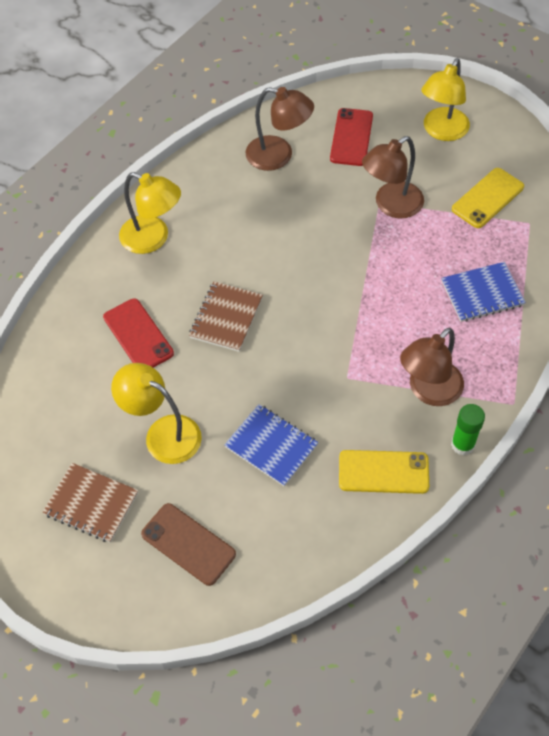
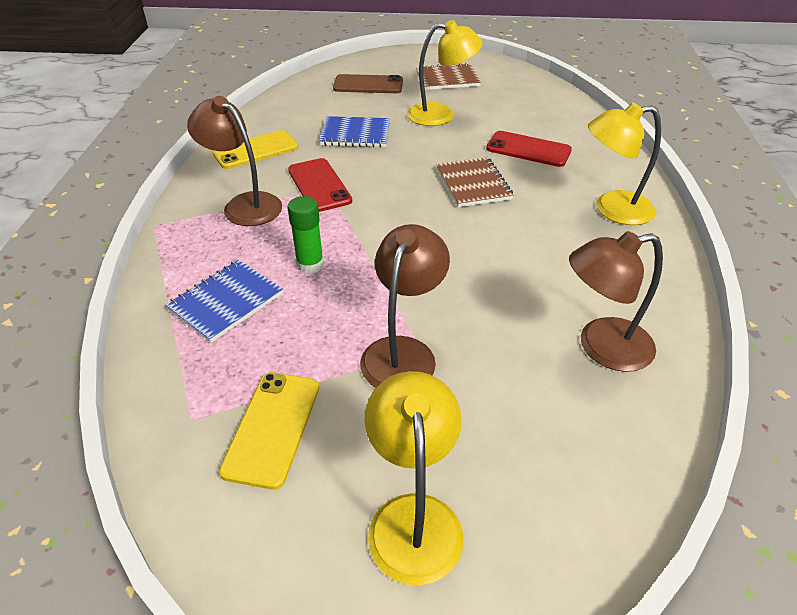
camera: 145 degrees right, 15 degrees down
(351, 137) = (540, 426): red phone -> red phone (319, 185)
(428, 391) = (244, 204): brown lamp -> brown lamp turned 60 degrees counterclockwise
(462, 444) = (194, 184): green glue stick -> green glue stick (310, 265)

